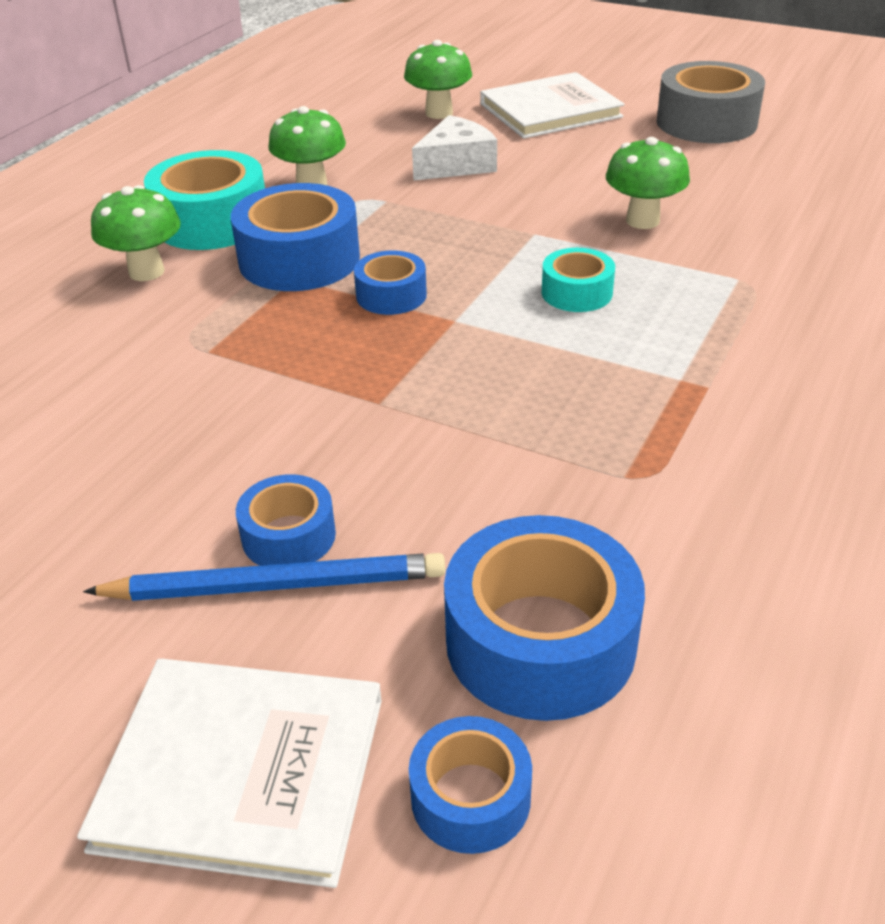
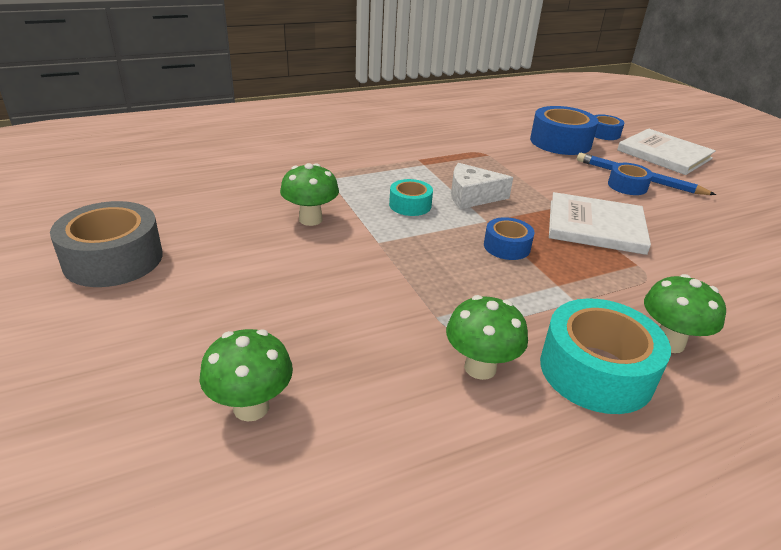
camera: 145 degrees left, 5 degrees down
(299, 259) = (545, 297): blue tape -> none
(456, 164) = (340, 323): white cheese -> white cheese (472, 196)
(550, 110) = (166, 342): white book -> white book (595, 226)

